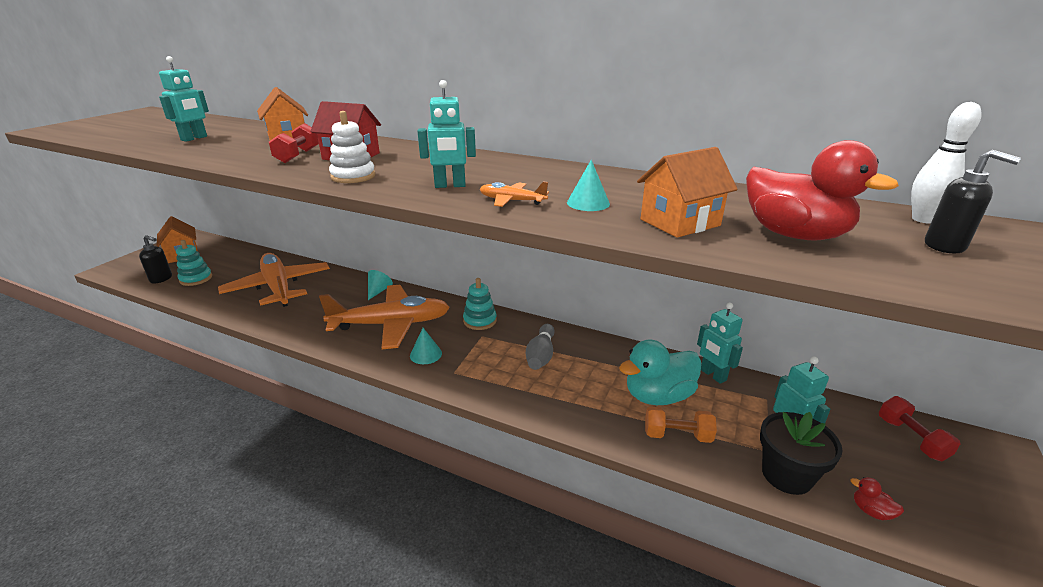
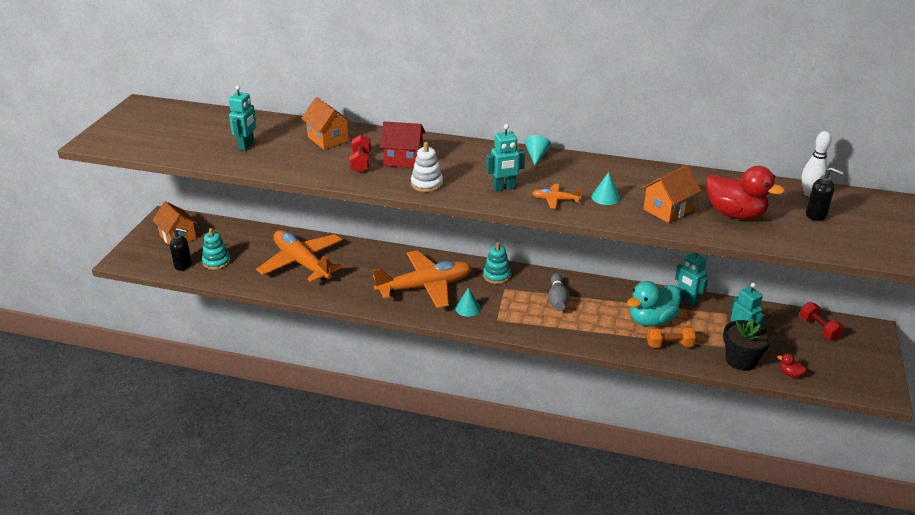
camera: 10 degrees left, 5 degrees up
(379, 291) = (395, 257): turquoise cone -> turquoise cone (536, 156)

